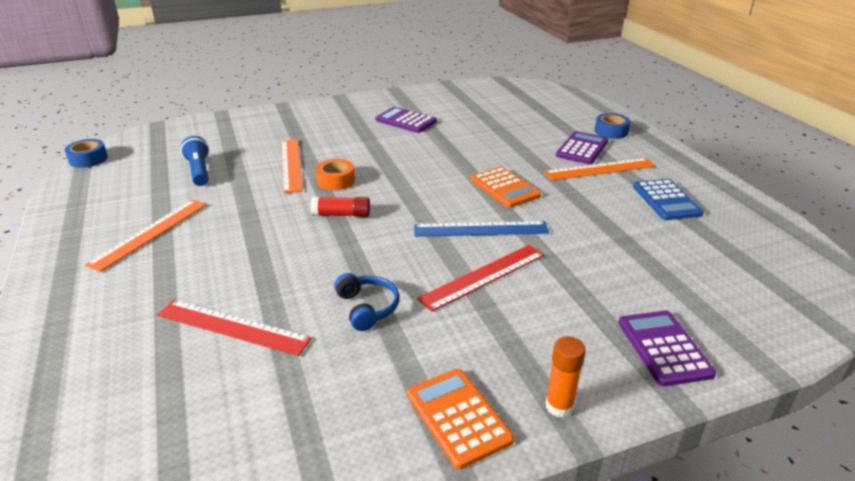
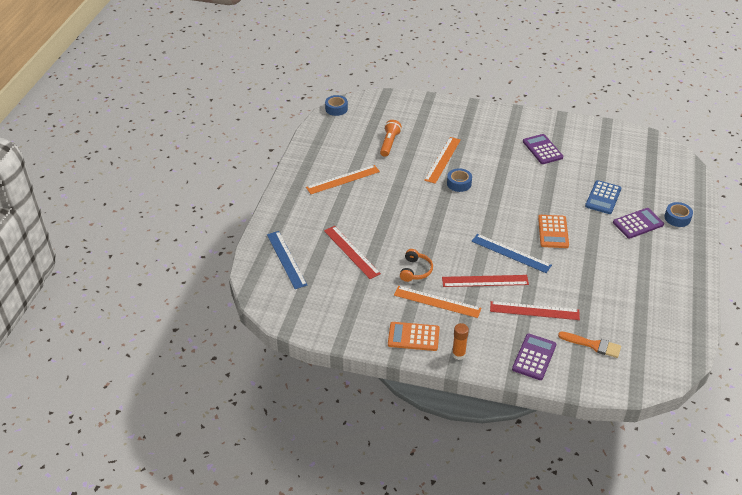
camera: 35 degrees right, 10 degrees up
(102, 396) = (286, 259): none -> blue ruler
(199, 171) = (389, 143): blue flashlight -> orange flashlight
(336, 181) = (459, 183): orange tape -> blue tape
(341, 214) = (444, 209): red glue stick -> none
(367, 308) = (415, 270): blue headphones -> orange headphones
(458, 417) = (413, 337): orange calculator -> orange calculator turned 90 degrees counterclockwise
(588, 284) = (534, 310): none -> red ruler
(600, 169) = (630, 244): orange ruler -> orange ruler (437, 302)
(666, 200) = (644, 285): blue calculator -> blue calculator (603, 197)
(708, 291) = (593, 345): none -> orange brush

